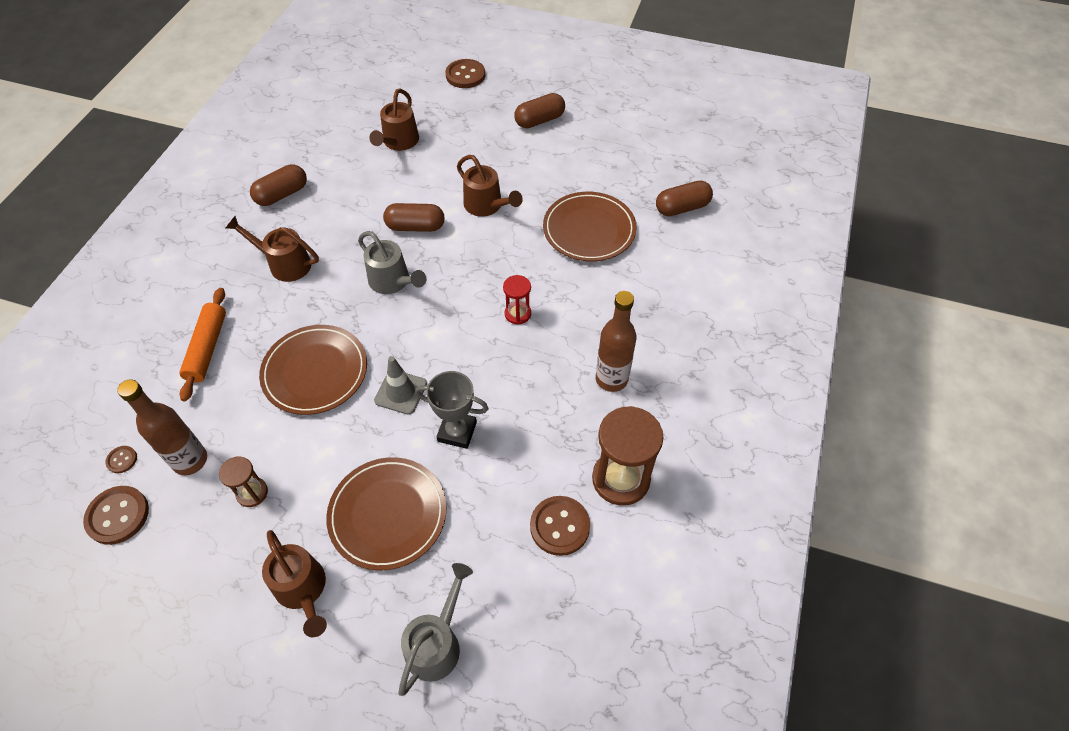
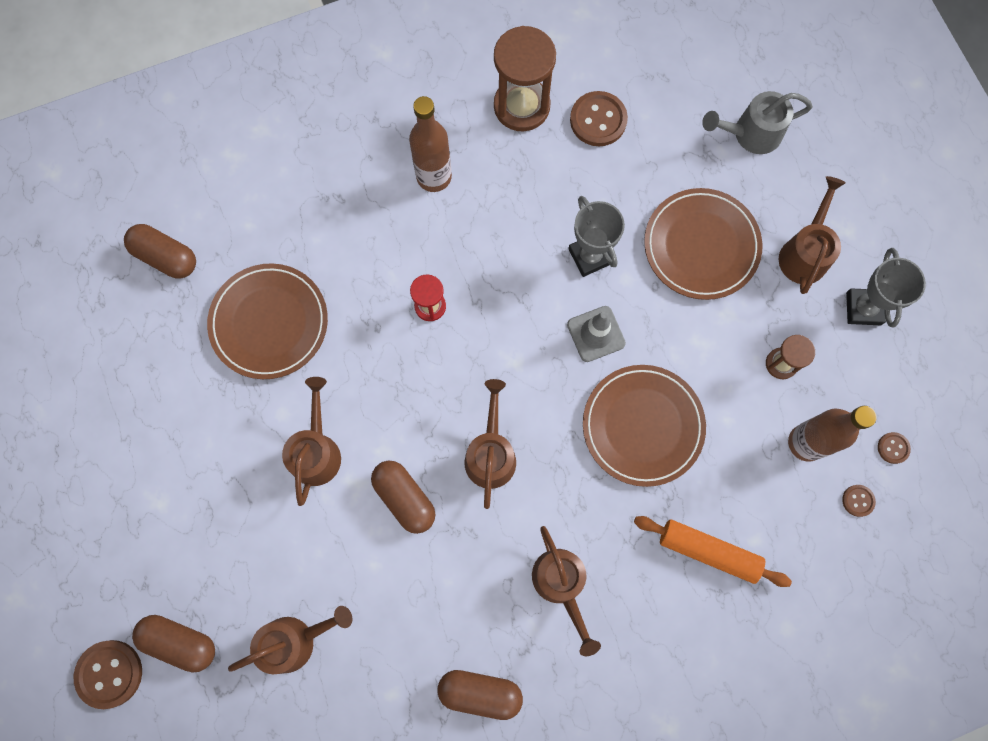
camera: 130 degrees left, 20 degrees up
(118, 516) = (893, 448): brown button -> brown button, size x0.51
(207, 348) = (709, 551): orange rolling pin -> orange rolling pin turned 60 degrees clockwise
(218, 593) = (863, 308): none -> grey trophy
(393, 282) = (491, 452): grey watering can -> brown watering can
(539, 120) = (131, 508): brown capsule -> brown capsule (180, 642)

